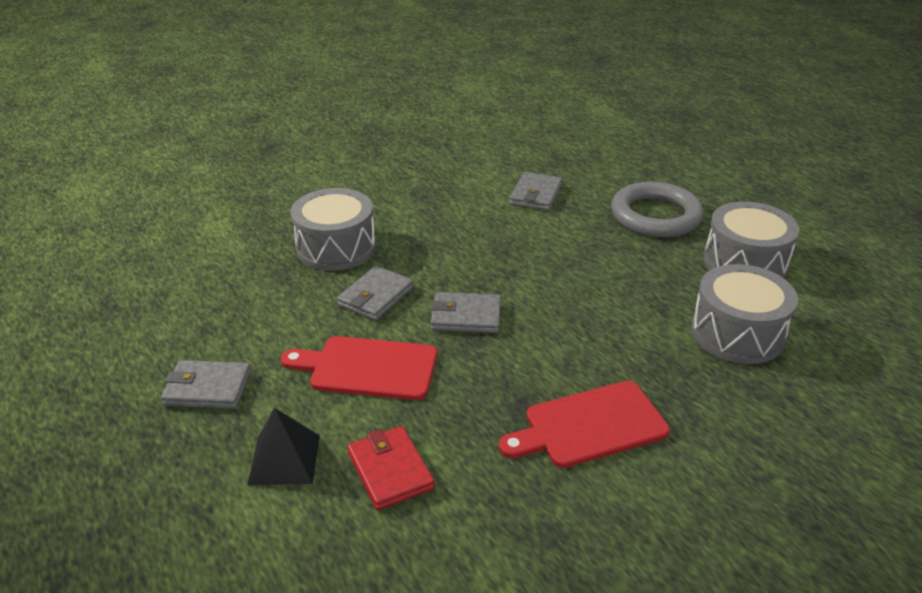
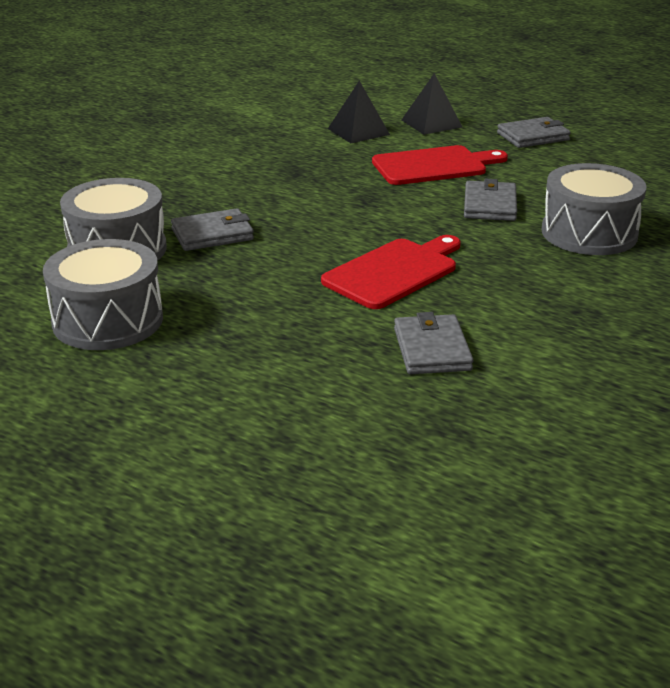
camera: 155 degrees right, 5 degrees down
(390, 471) = (358, 131): red wallet -> black pyramid
(466, 316) = (390, 209): grey wallet -> grey wallet (212, 234)
(589, 426) = (235, 171): red cutting board -> red cutting board (394, 272)
(655, 216) = (242, 358): grey ring -> none

